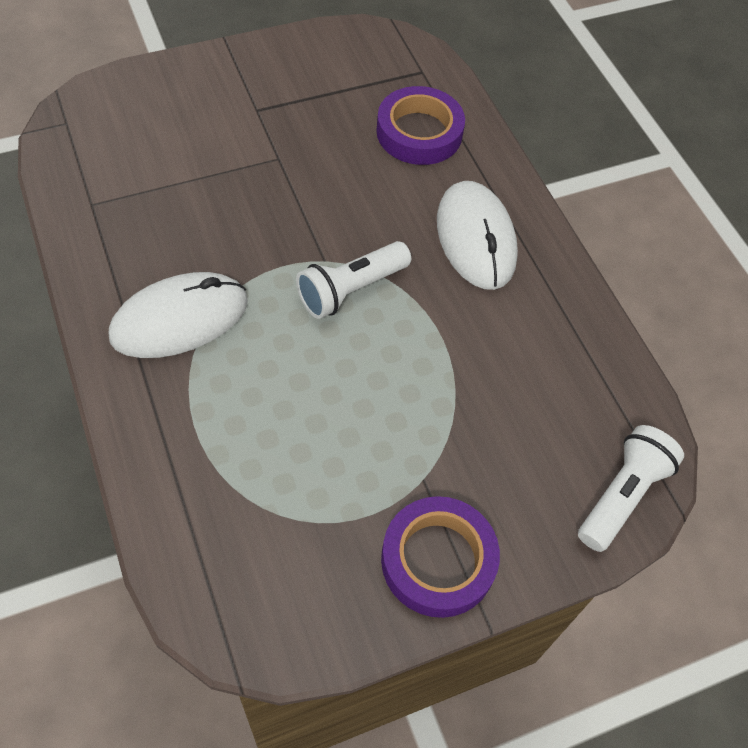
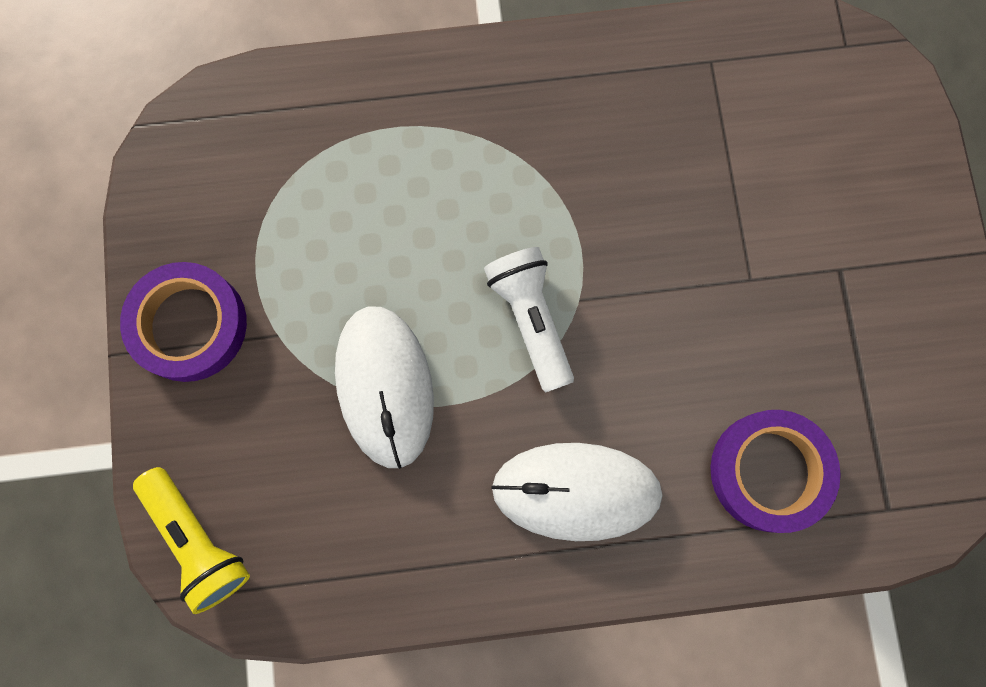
camera: 110 degrees right, 20 degrees up
(179, 319) = (531, 131): white mouse -> white mouse (385, 386)
(622, 495) = (198, 540): white flashlight -> yellow flashlight

